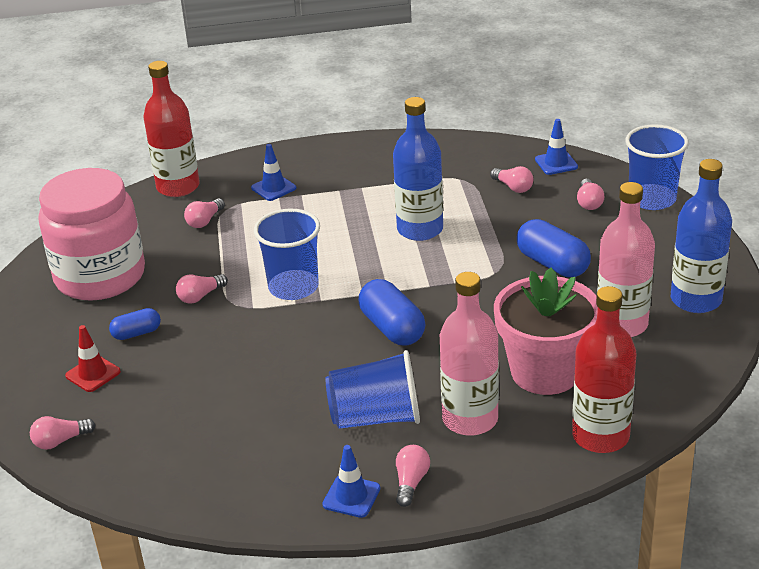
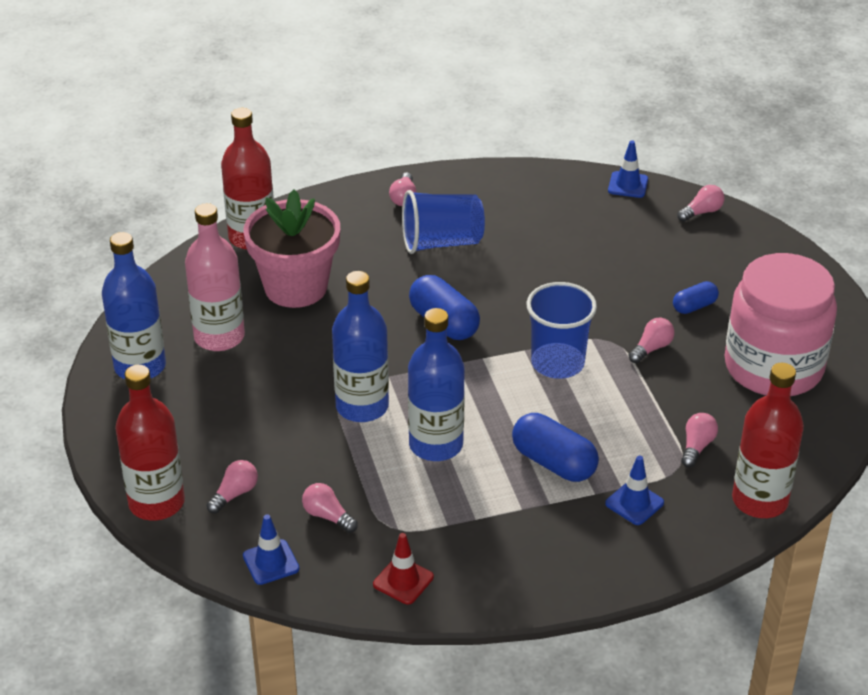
camera: 170 degrees right, 5 degrees up
(93, 374) = (711, 267): red traffic cone -> red traffic cone (403, 581)
(351, 496) = (448, 186): blue traffic cone -> blue traffic cone (628, 185)
(470, 419) = (361, 245): pink bottle -> none
(481, 259) = (362, 406): none -> blue bottle
(552, 264) = (283, 403): blue capsule -> blue capsule (554, 463)
(589, 202) = (234, 494): pink light bulb -> pink light bulb turned 45 degrees clockwise
(652, 199) = (156, 502): blue cup -> red bottle

